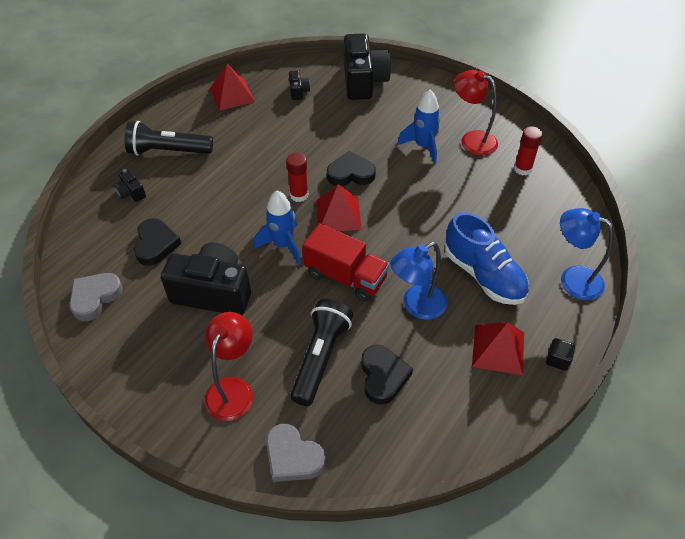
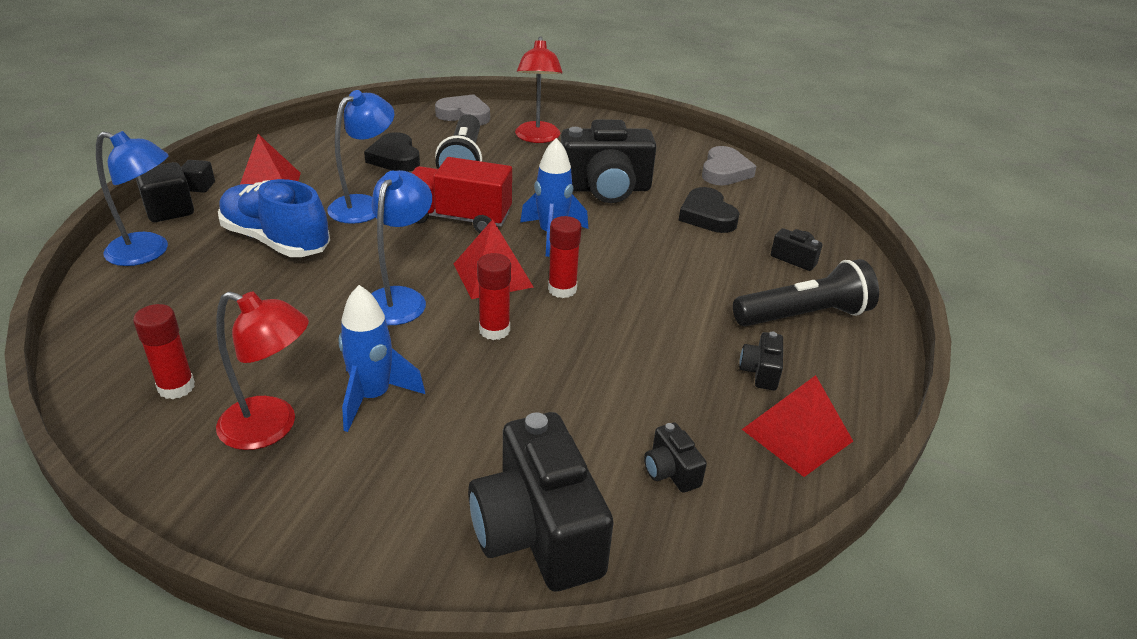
camera: 160 degrees right, 15 degrees down
(222, 125) = (760, 372): none -> black camera
(351, 173) = (494, 330): black heart -> red glue stick
(401, 206) = (400, 298): none -> blue lamp
(573, 328) = (169, 210): none -> black cube

